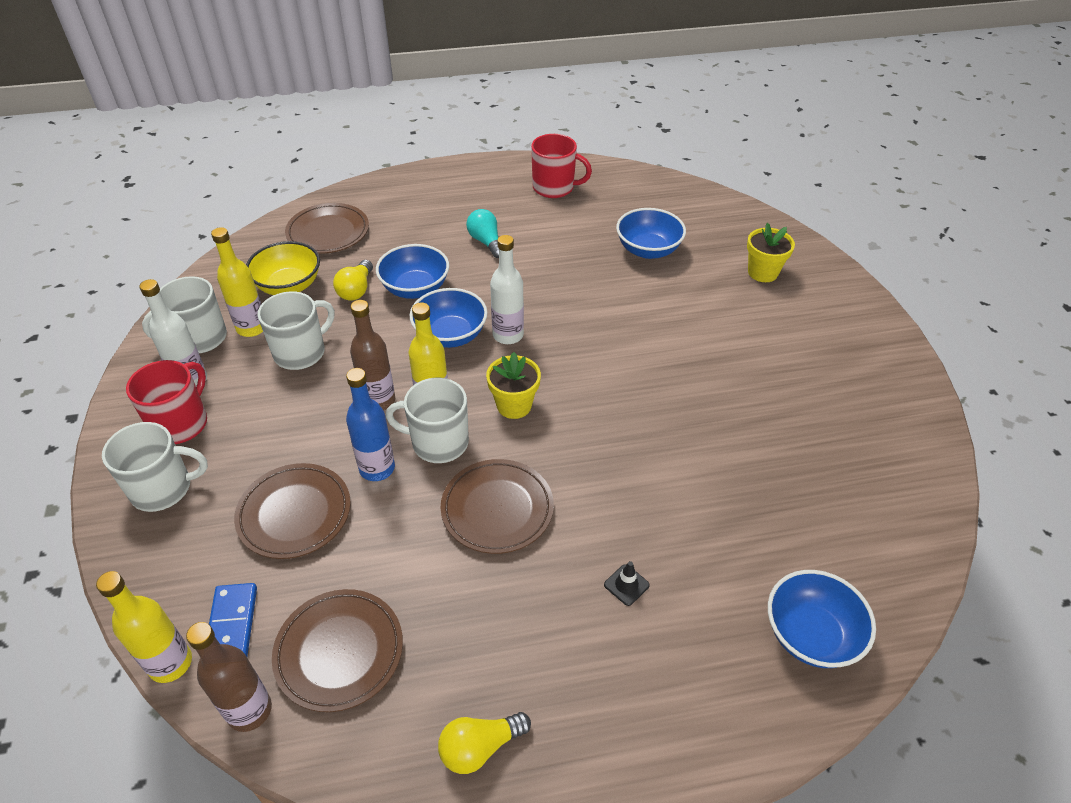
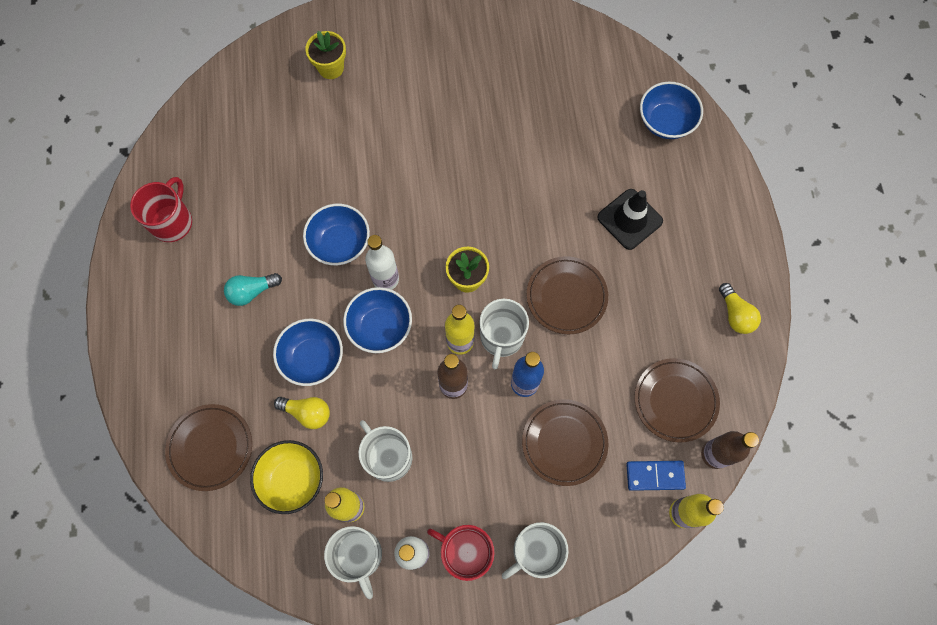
camera: 85 degrees left, 25 degrees up
(163, 488) = (535, 551): white mug -> white mug turned 120 degrees counterclockwise
(626, 585) = (629, 219): black traffic cone -> black traffic cone, size x2.19
(648, 250) = (286, 152): blue bowl -> blue bowl (340, 243)

